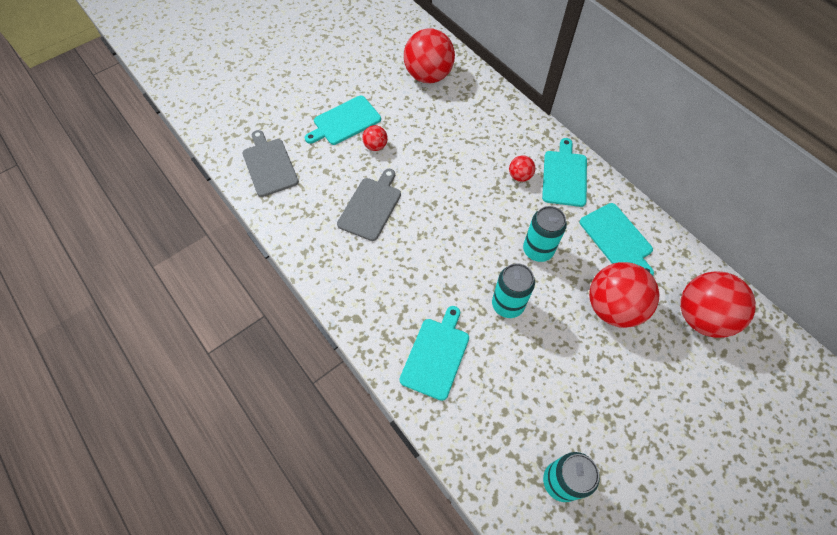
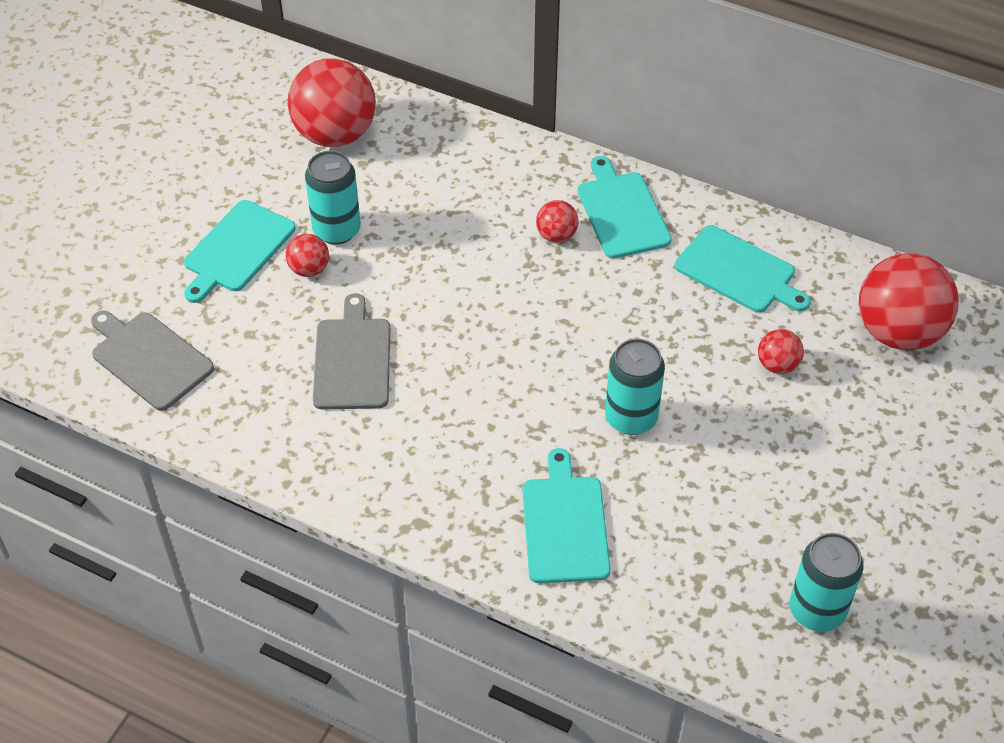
camera: 25 degrees left, 10 degrees down
(538, 250) = (636, 328): turquoise can -> turquoise can (337, 230)
(613, 307) = (777, 365): red ball -> red ball, size x0.46

